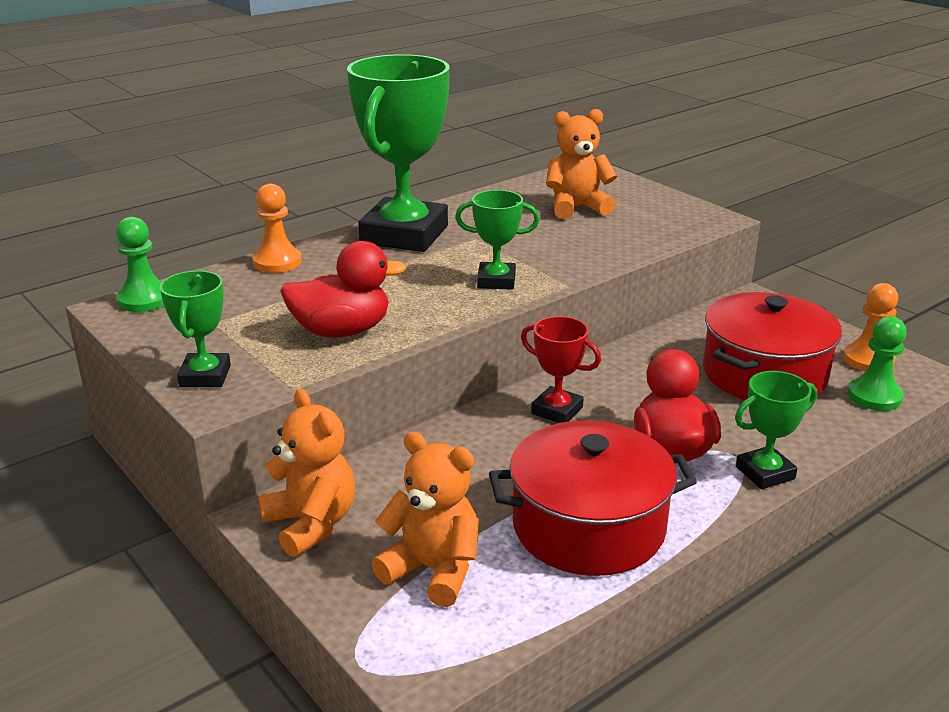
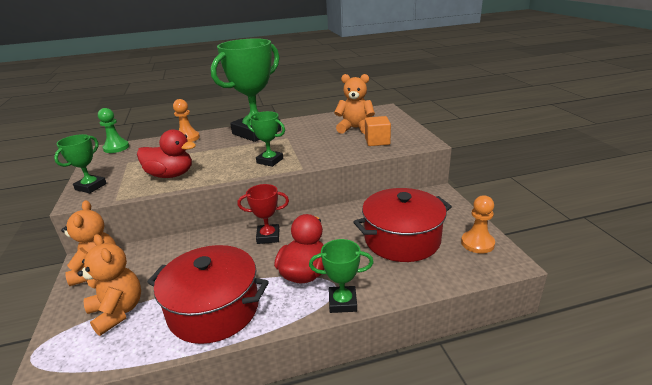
camera: 25 degrees right, 0 degrees up
(557, 410) = (268, 237): red trophy -> red trophy turned 60 degrees counterclockwise
(639, 225) = (377, 141): none -> orange cube
(874, 396) = (459, 268): green pawn -> none

